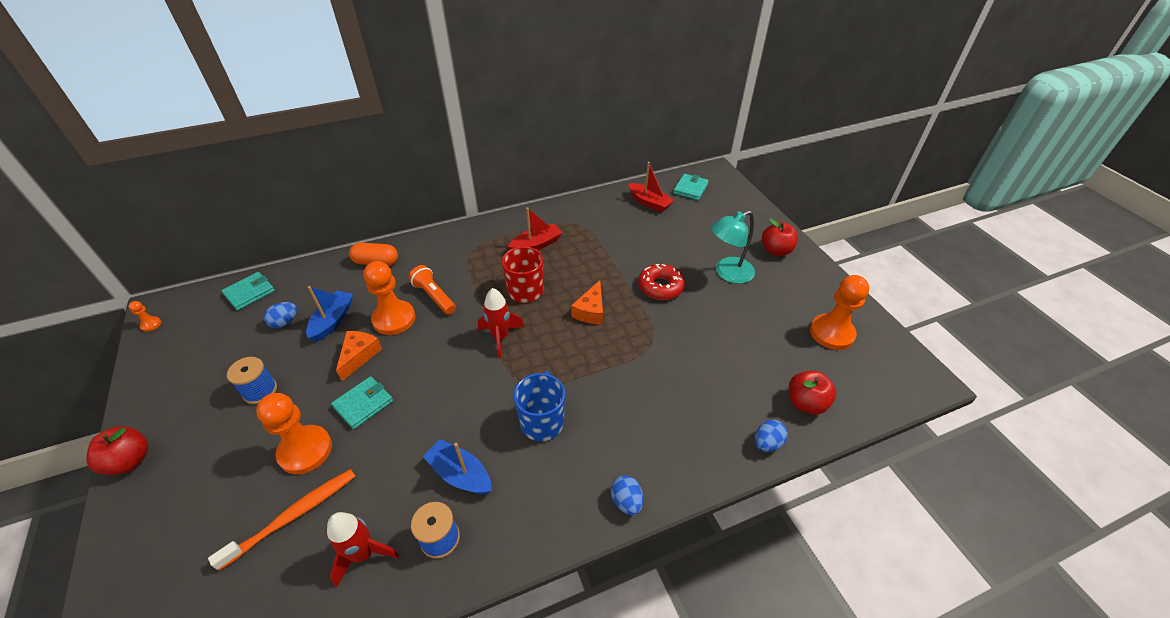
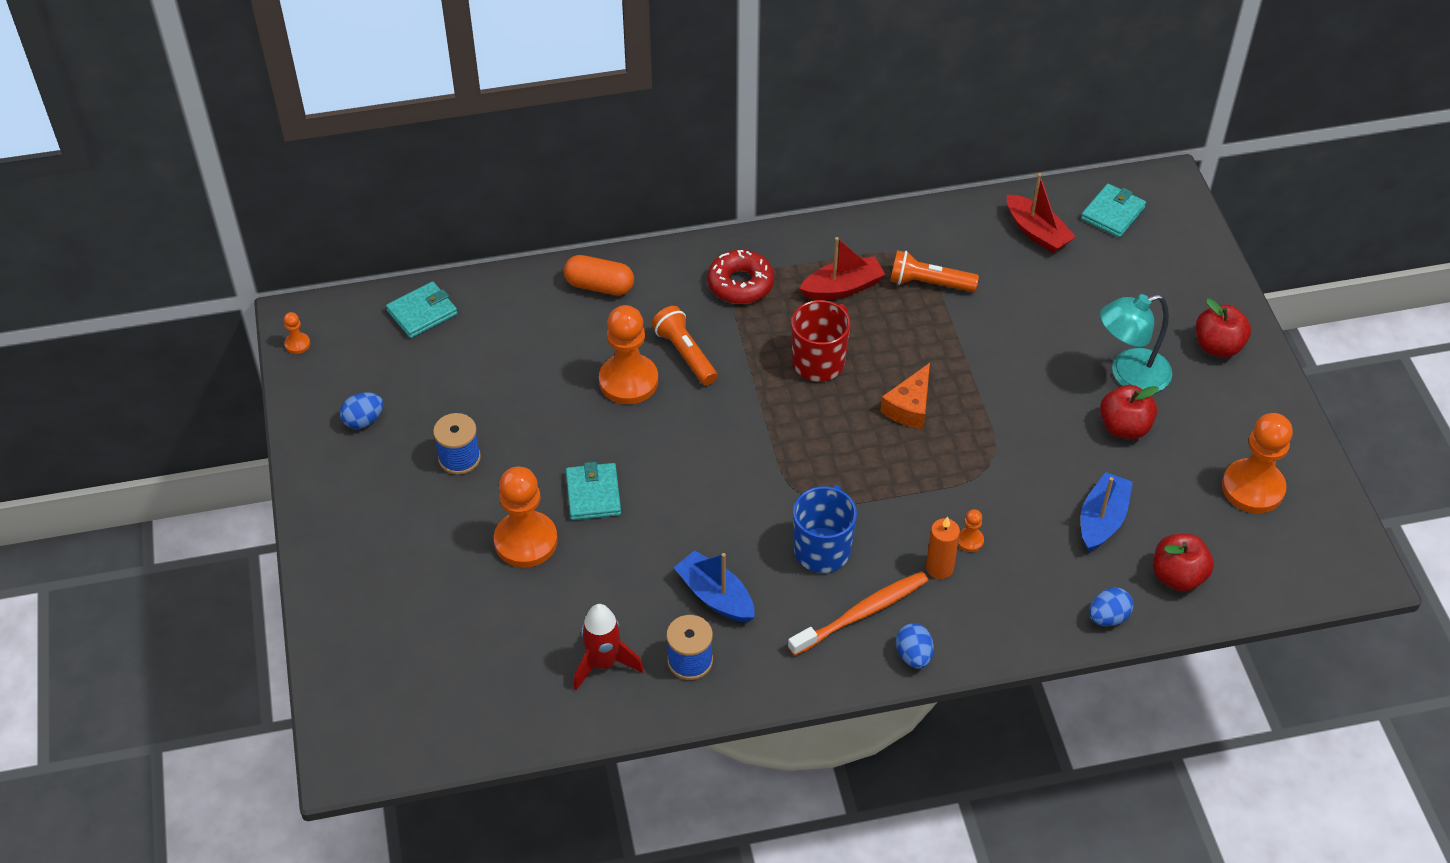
camera: 10 degrees right, 5 degrees up
(130, 461) = (318, 522): red apple -> red apple (1124, 427)
(285, 322) = (478, 366): blue egg -> blue egg (363, 420)
(293, 516) = (520, 612): orange toothbrush -> orange toothbrush (861, 614)
(333, 321) = (544, 372): blue boat -> blue boat (1102, 520)
(359, 356) = (583, 428): orange cheese -> none
(363, 404) = (593, 494): turquoise wallet -> turquoise wallet turned 60 degrees counterclockwise
(500, 337) = (776, 428): red rocket -> none
(590, 236) = (929, 283): none -> orange flashlight
(633, 423) = (939, 568): none -> orange candle
(650, 398) = (970, 540): none -> orange pawn
(660, 287) = (1020, 383): red donut -> red donut (740, 284)

